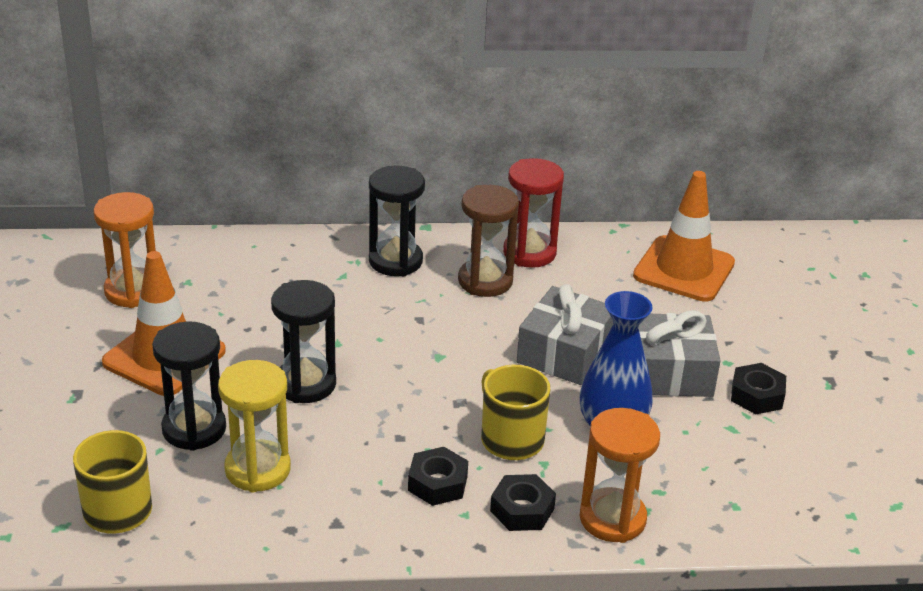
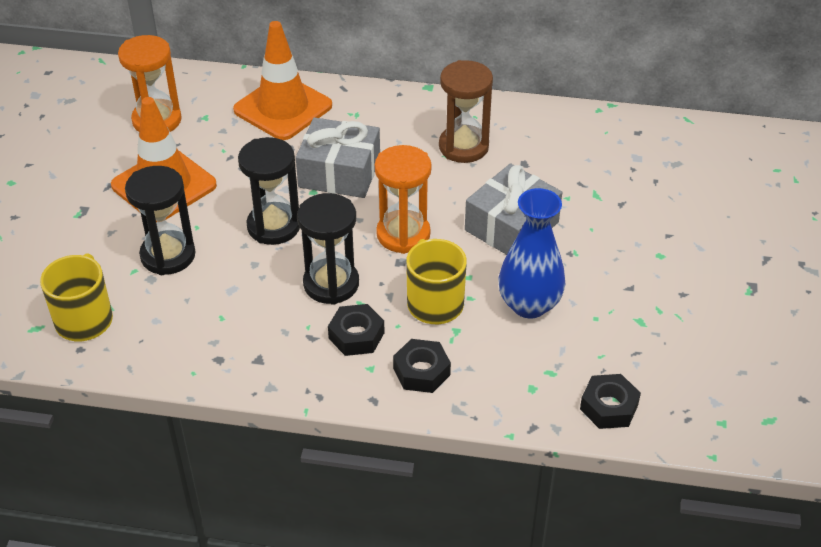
camera: 15 degrees right, 10 degrees up
(257, 469) = (208, 300): yellow hourglass -> none
(395, 261) = (390, 118): black hourglass -> black hourglass (331, 284)
(529, 252) = (513, 123): red hourglass -> none
(612, 518) = (499, 392): orange hourglass -> orange hourglass (403, 234)
(669, 372) = (601, 258): grey gift -> grey gift (339, 172)
(684, 269) = (652, 157): orange traffic cone -> orange traffic cone (283, 108)
(757, 395) = (676, 292): black nut -> black nut (609, 407)

